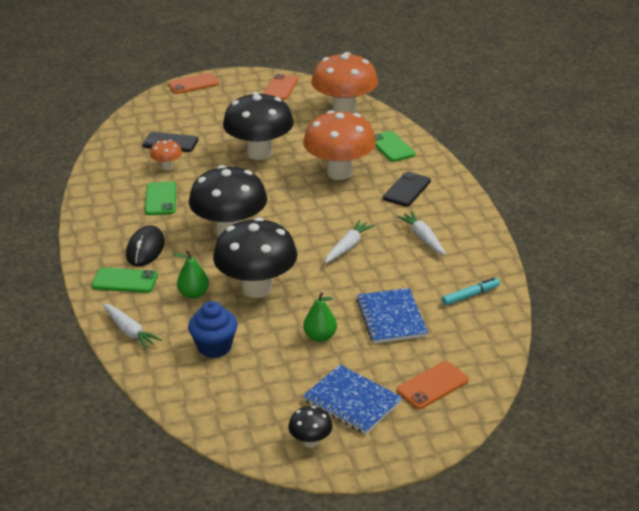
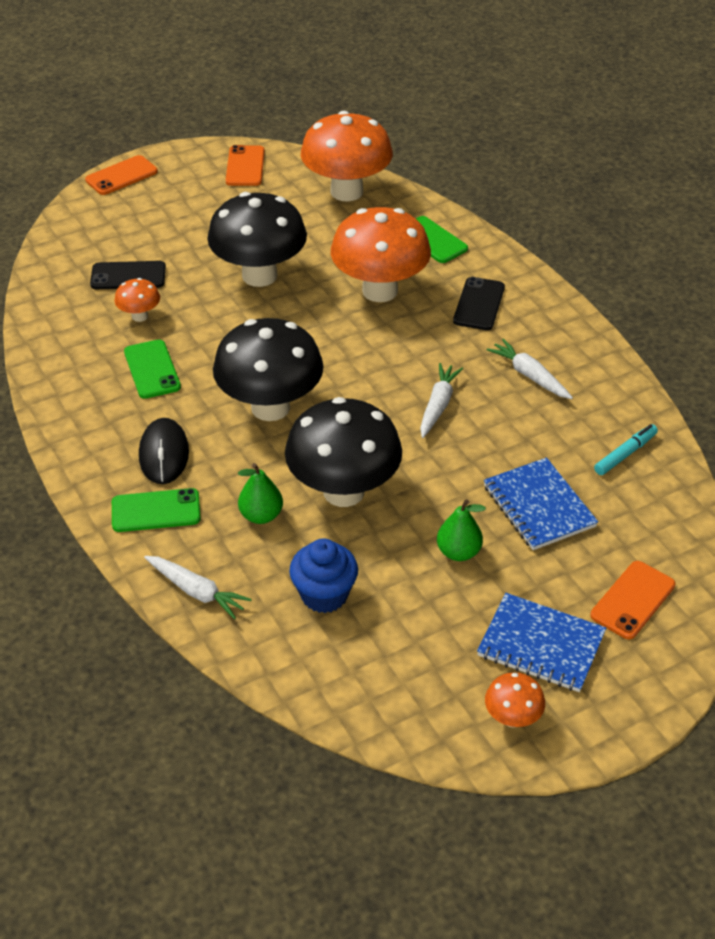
camera: 15 degrees left, 10 degrees up
(310, 442) = (512, 718): black mushroom -> orange mushroom

